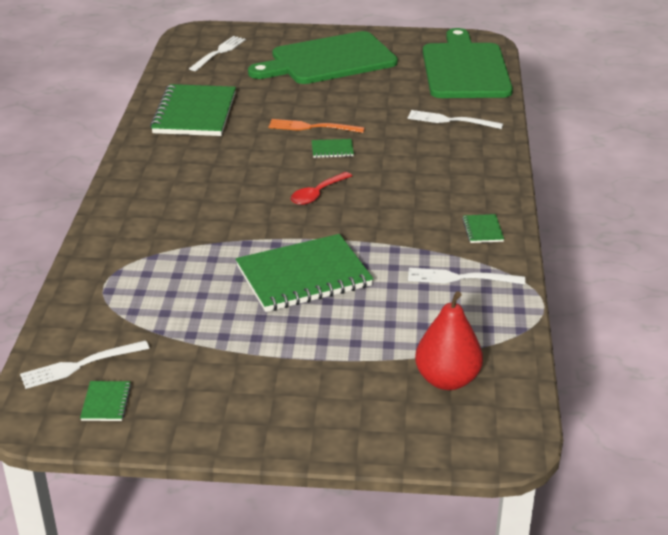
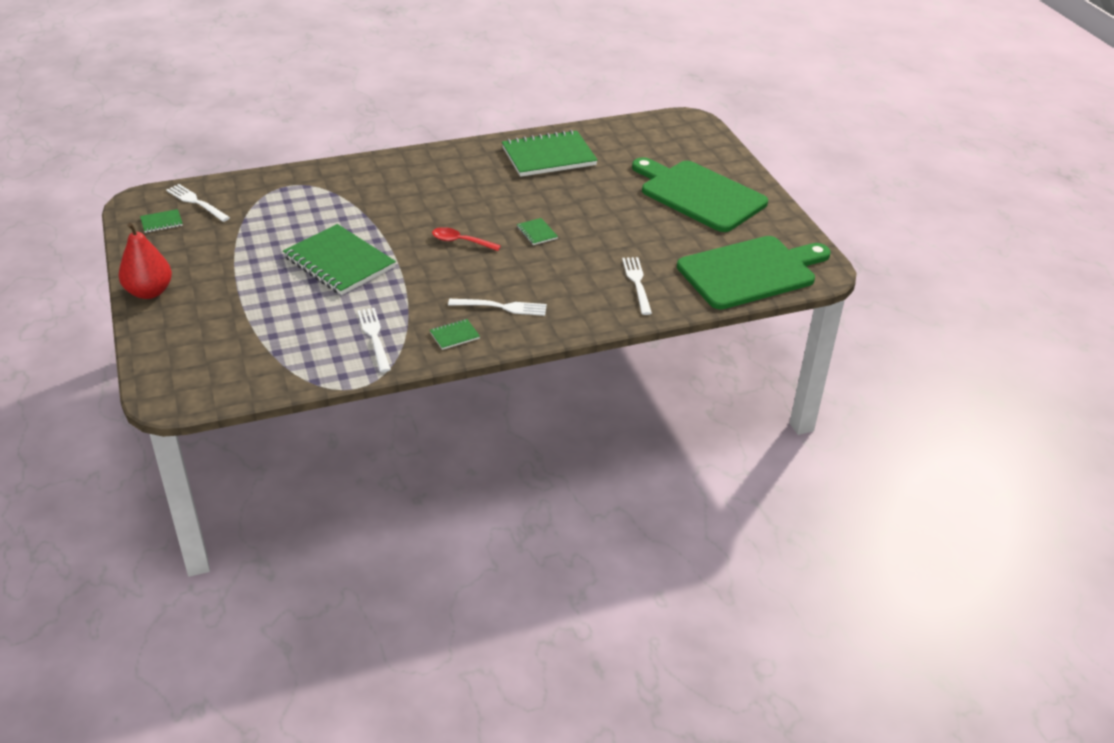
camera: 65 degrees right, 5 degrees up
(219, 52) = (664, 140): white fork -> white fork (502, 307)
(312, 127) = (568, 214): orange fork -> none
(447, 380) = (234, 355): red pear -> red pear (149, 292)

